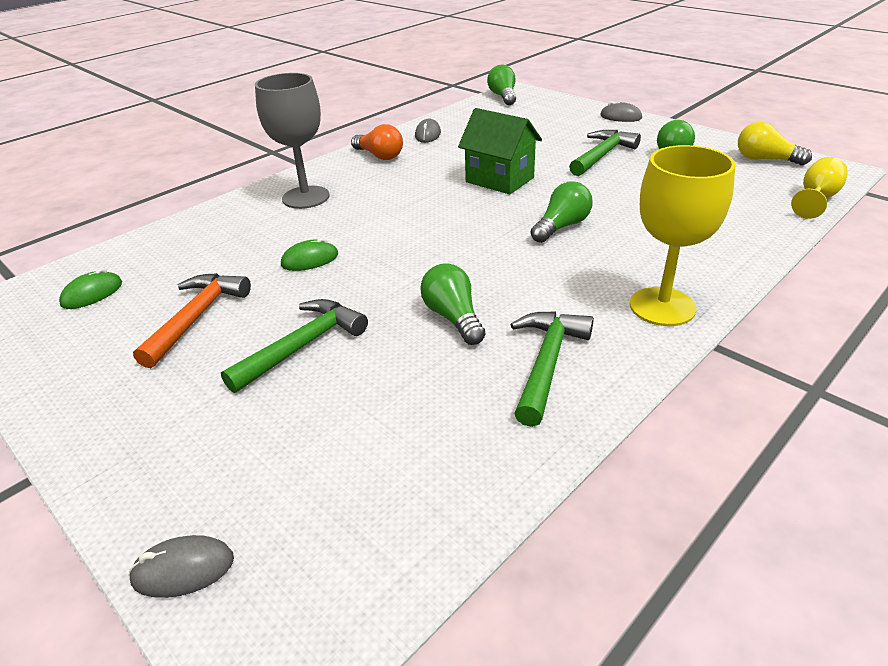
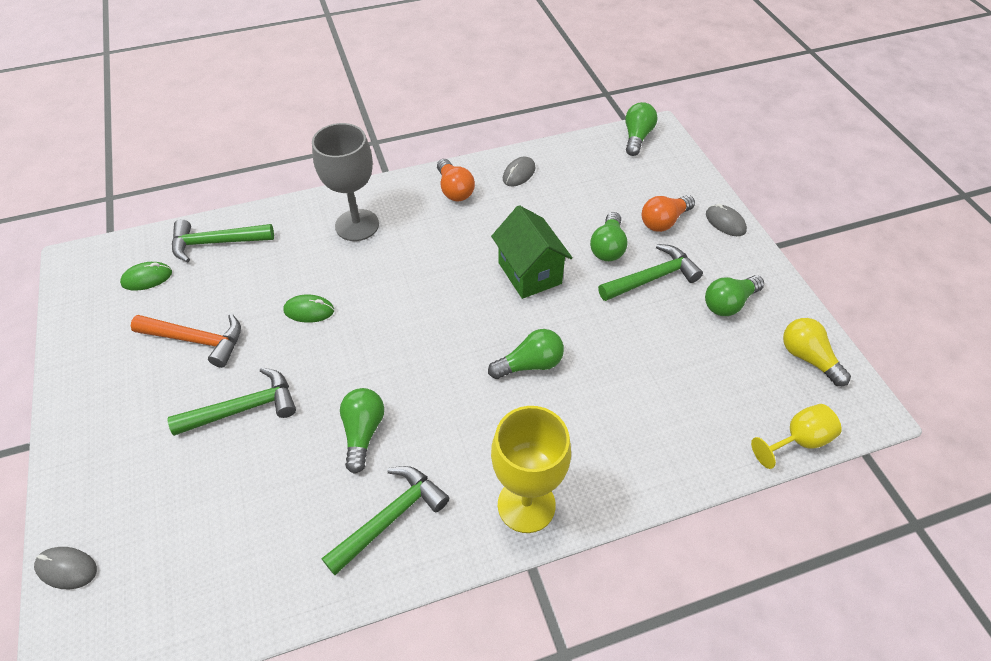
camera: 25 degrees right, 15 degrees up
(158, 247) = (216, 242): none -> green hammer
(197, 317) = (196, 340): orange hammer -> orange hammer turned 60 degrees clockwise
(547, 150) = (608, 247): none -> green light bulb
(575, 128) = (664, 221): none -> orange light bulb

